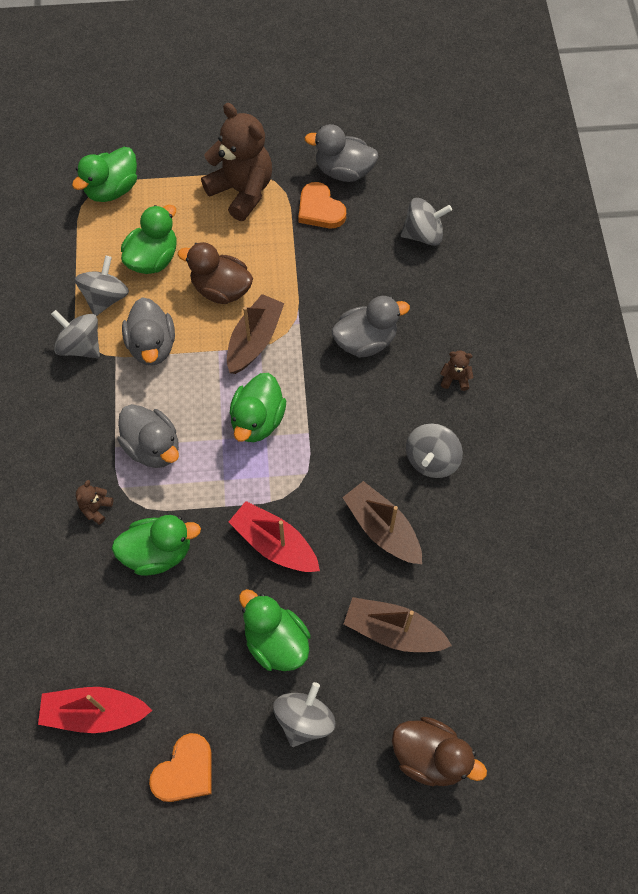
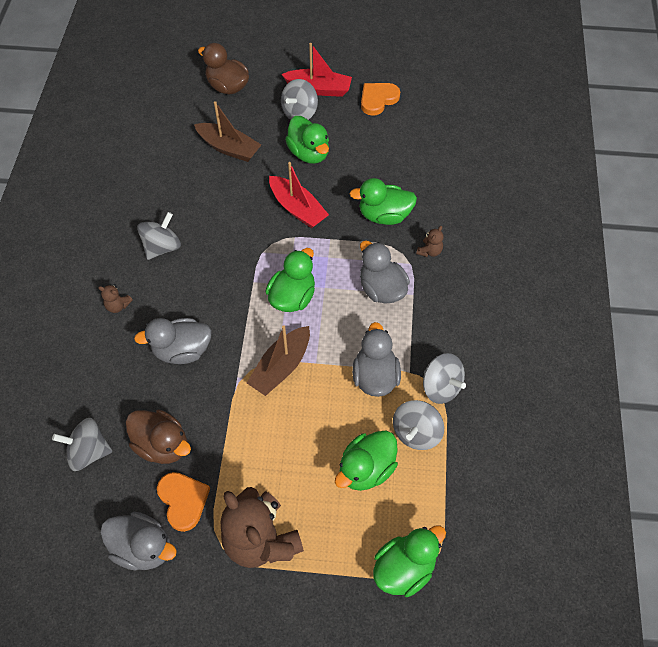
camera: 170 degrees left, 5 degrees down
(95, 713) = (433, 133): red boat -> red boat (319, 89)
(221, 289) = (303, 423): brown duck -> brown duck (162, 445)
(382, 529) = (216, 207): brown boat -> none

